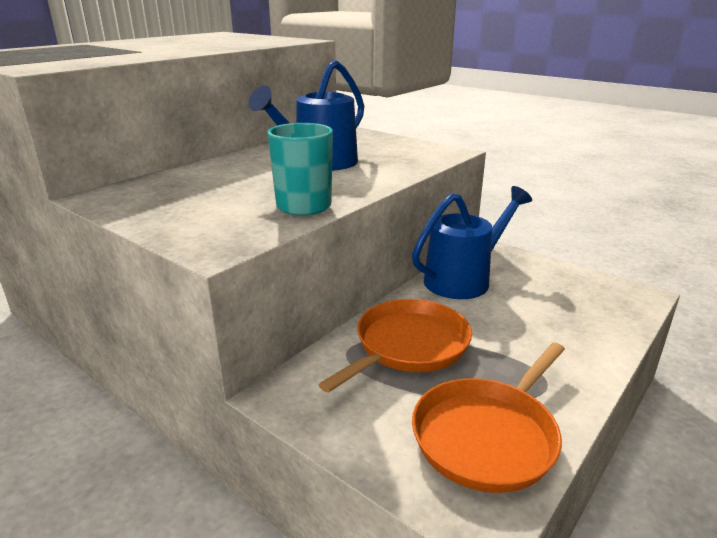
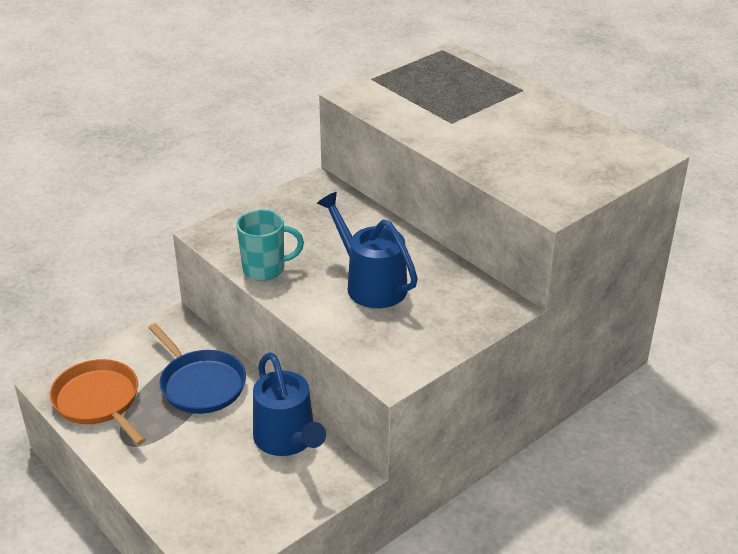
camera: 100 degrees right, 10 degrees up
(408, 346) = (200, 384): orange pan -> blue pan

